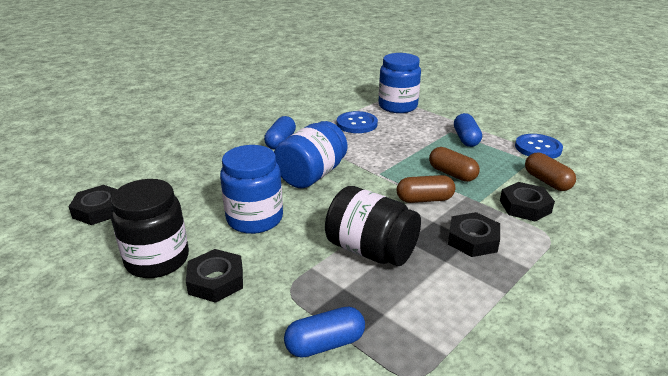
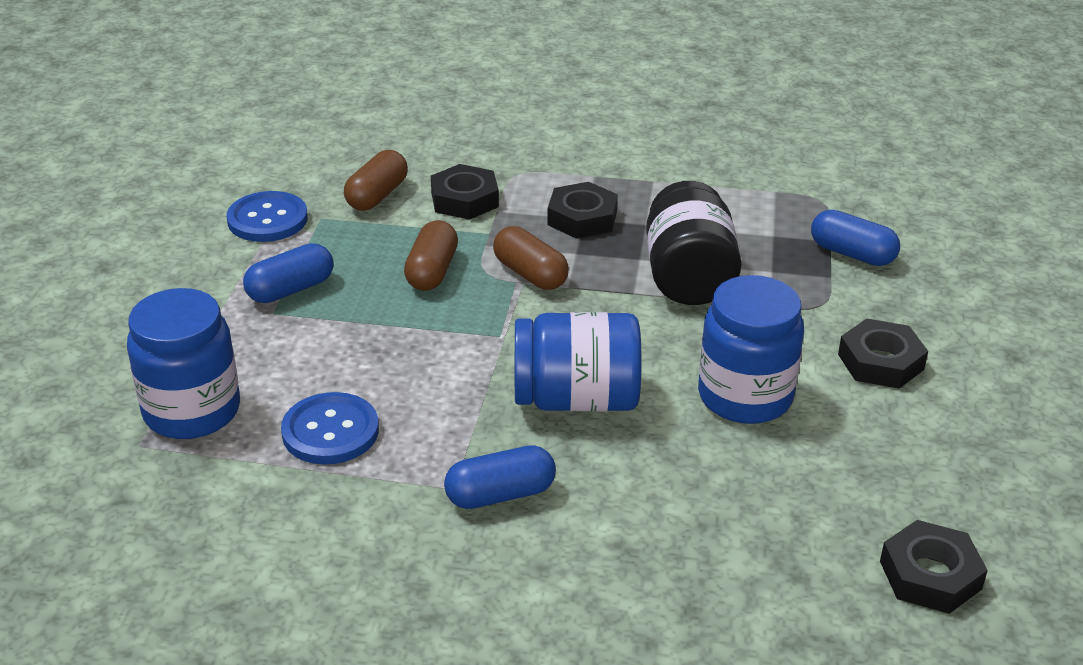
camera: 125 degrees left, 5 degrees up
(157, 259) = (919, 431): black jar -> none

